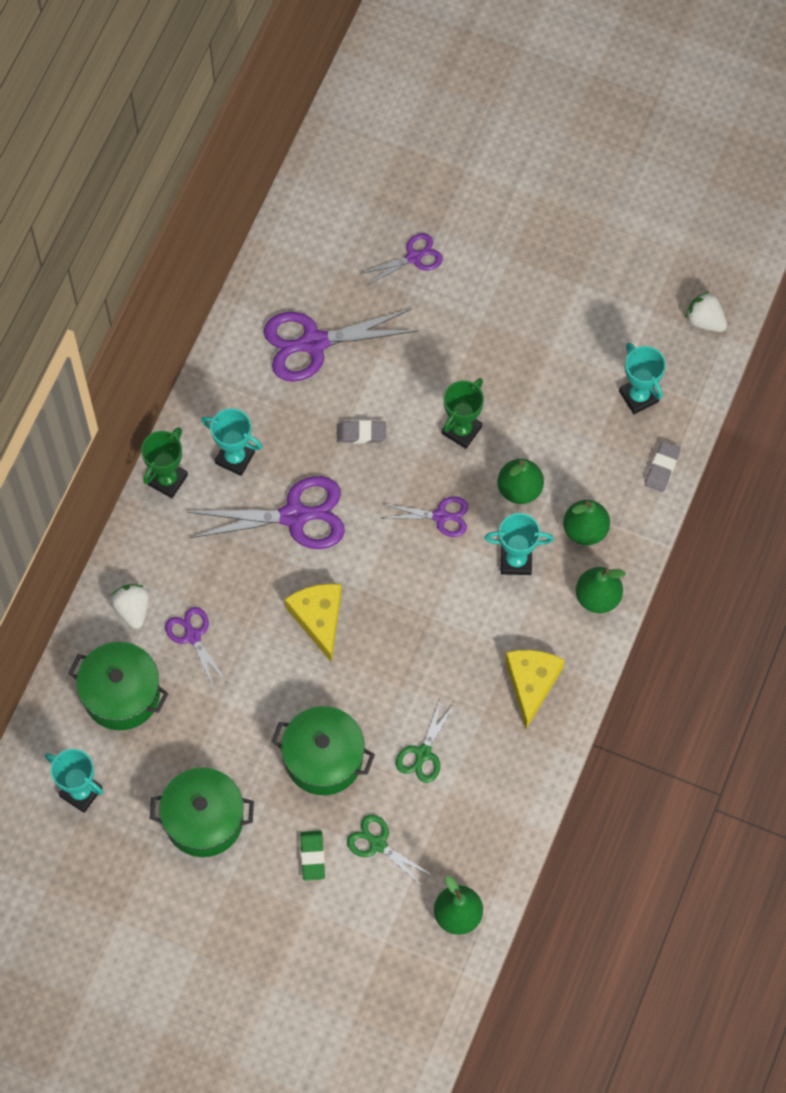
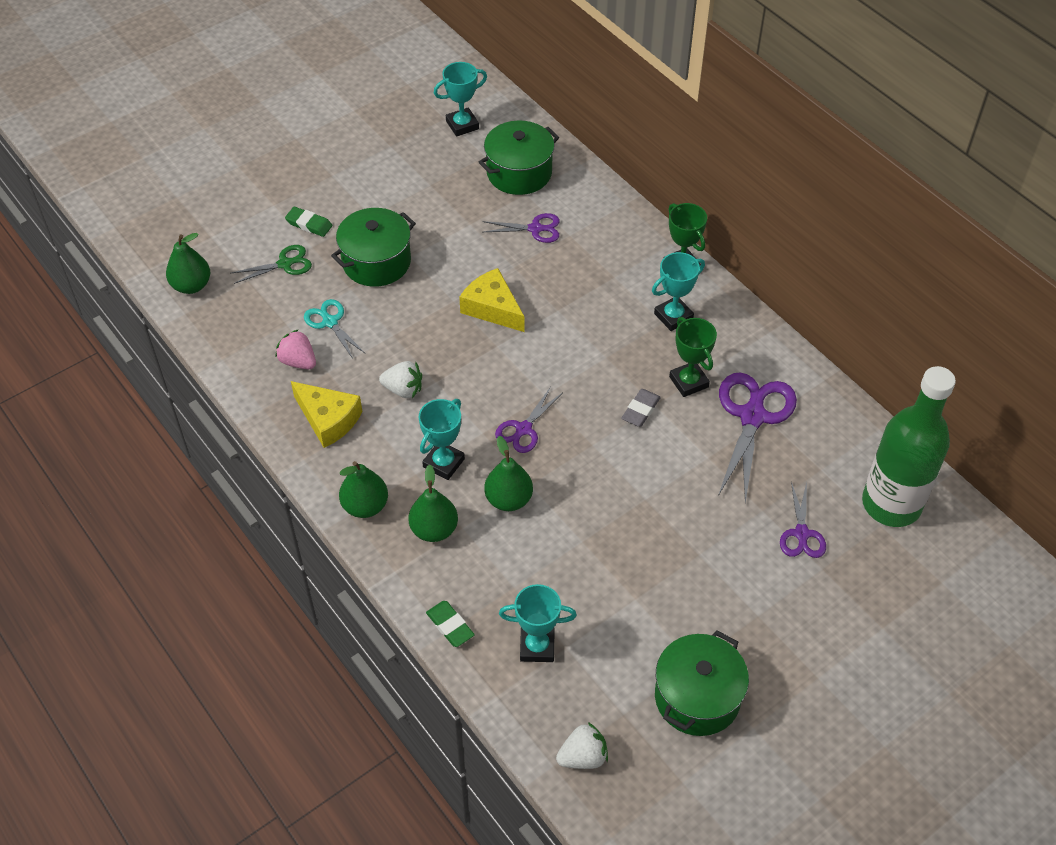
camera: 120 degrees right, 15 degrees down
(132, 610) = (583, 204): white strawberry -> white strawberry (403, 389)
(204, 820) = (387, 178): green pot -> green pot (697, 697)
(294, 516) = (593, 332): purple scissors -> none
(318, 618) = (492, 308): yellow cheese -> yellow cheese turned 150 degrees counterclockwise
(343, 205) = (891, 504): none -> green bottle
(423, 753) = (330, 322): green scissors -> turquoise scissors
(461, 430) = (596, 484): green trophy -> green trophy (689, 382)
(485, 752) = (298, 361): none -> pink strawberry
(662, 468) = (450, 626): grey eraser -> green eraser

